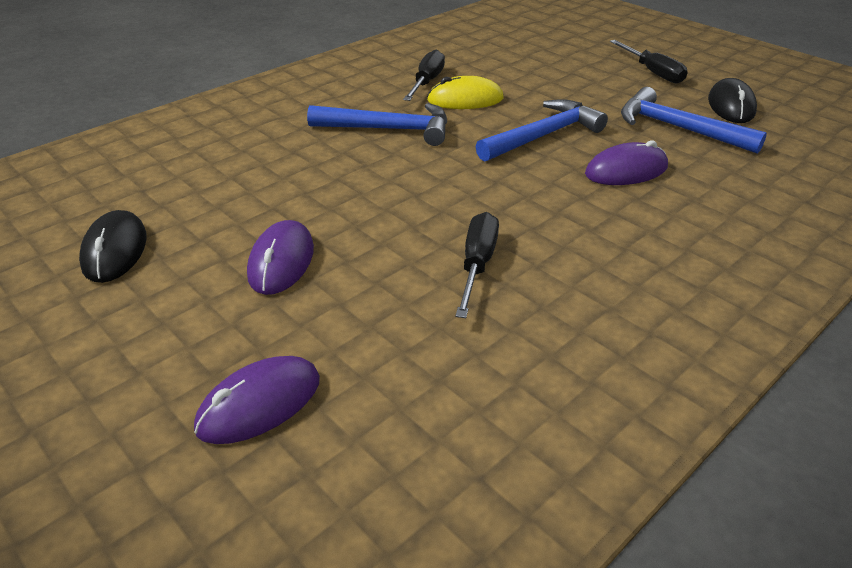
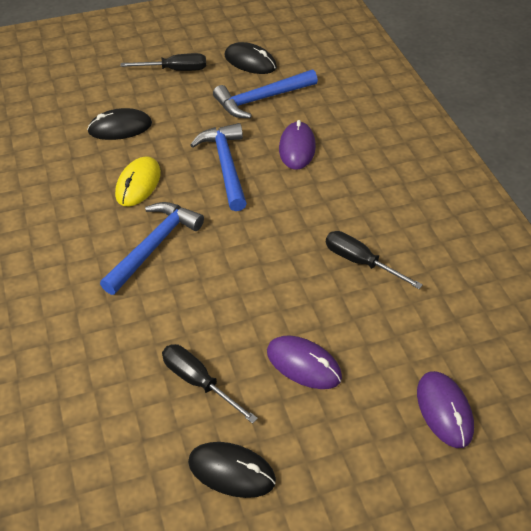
camera: 65 degrees left, 10 degrees up
(426, 82) = (88, 195): black screwdriver -> black screwdriver (198, 382)
(531, 71) = (120, 128): none -> black mouse

